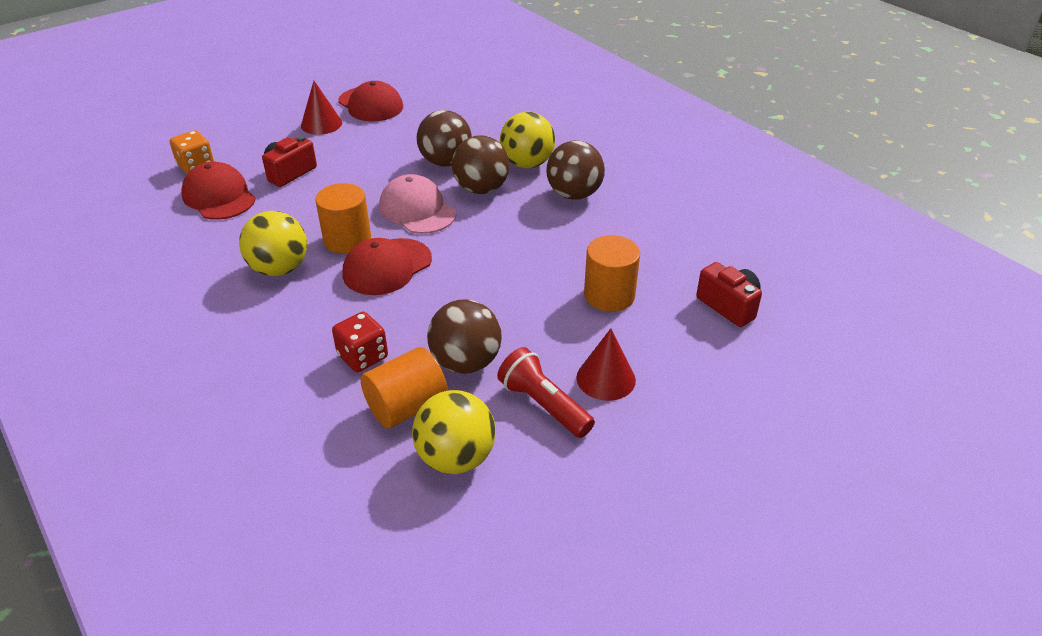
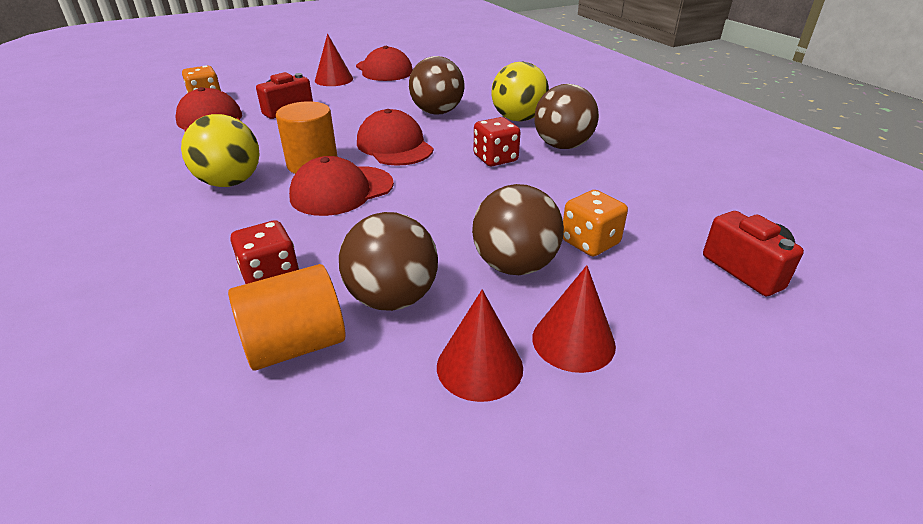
camera: 10 degrees right, 5 degrees down
(417, 210) = (394, 146): pink cap -> red cap
(456, 458) = (332, 428): yellow ball -> none
(481, 189) = (466, 134): brown ball -> brown ball (515, 266)
(515, 216) = (495, 159): none -> red dice
(543, 405) = (479, 366): red flashlight -> red cone
(609, 295) = (590, 242): orange cylinder -> orange dice

